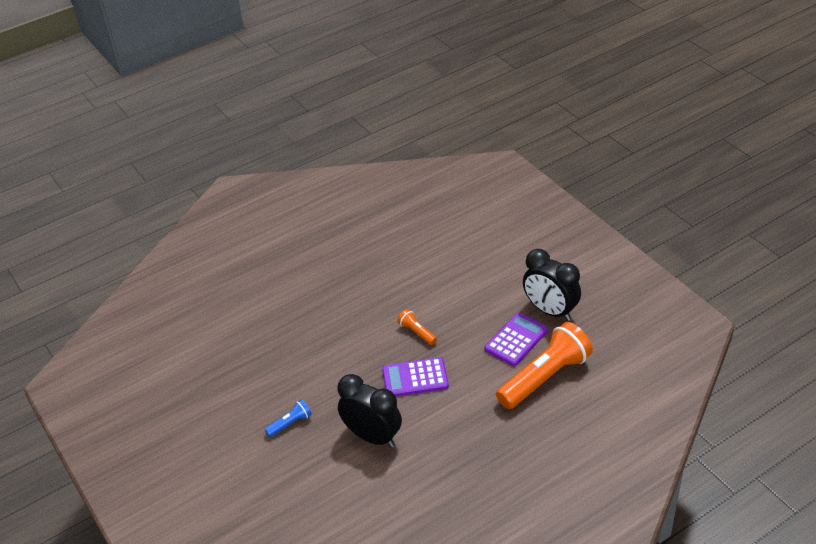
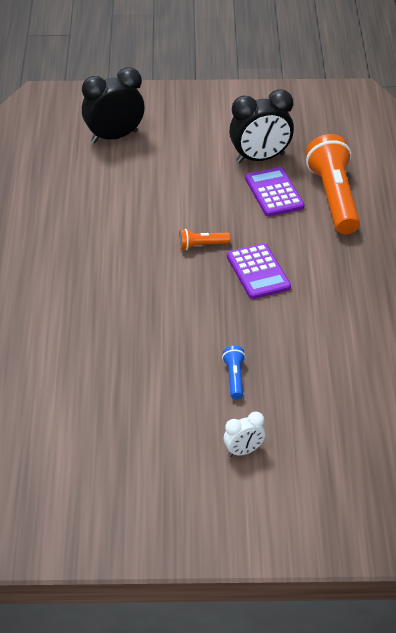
camera: 60 degrees left, 0 degrees up
(220, 466) = (243, 451): none -> white clock
(372, 436) = (303, 329): black clock -> black clock (114, 137)
(415, 378) = (258, 272): purple calculator -> purple calculator turned 45 degrees counterclockwise

